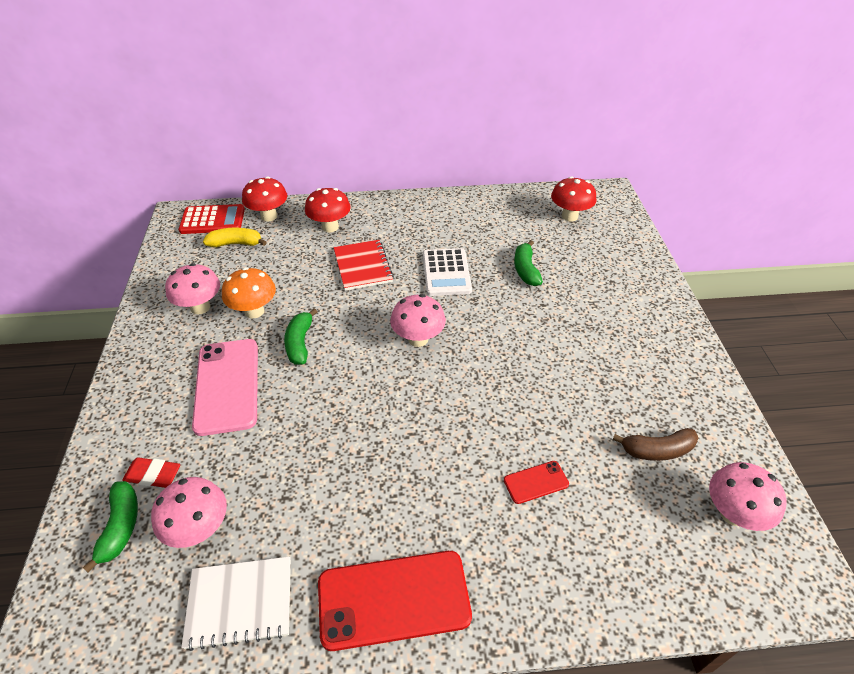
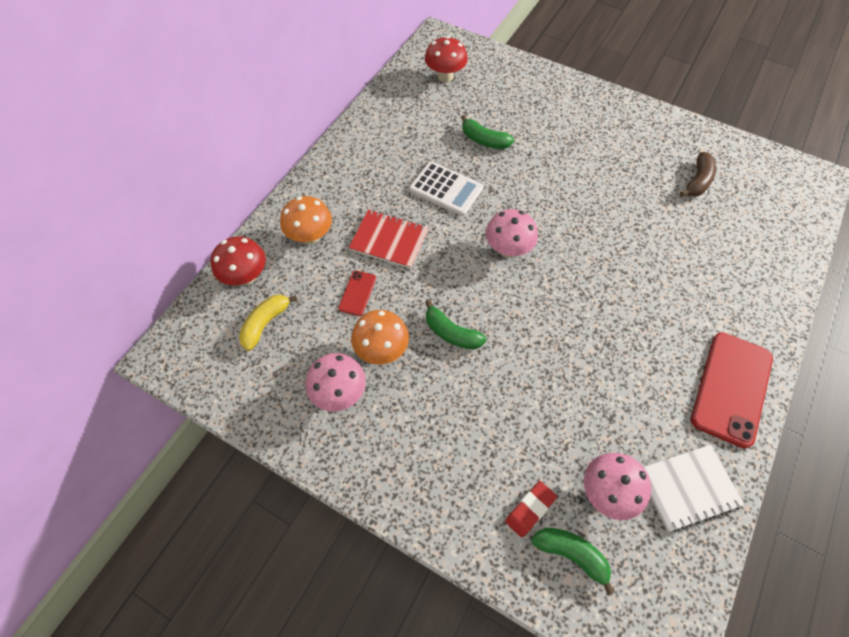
camera: 55 degrees left, 15 degrees up
(212, 220) = (204, 328): red calculator -> none
(227, 385) = (463, 411): pink phone -> none
(240, 603) = (687, 488): white notebook -> white notebook turned 45 degrees clockwise
(330, 227) = (310, 236): red mushroom -> orange mushroom
(536, 482) = (685, 258): red phone -> red phone (357, 293)
(732, 514) = (760, 179): pink mushroom -> none

